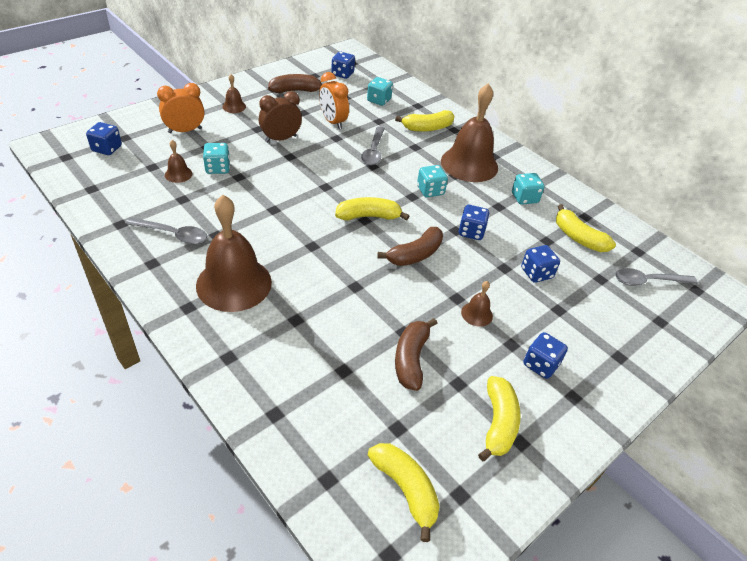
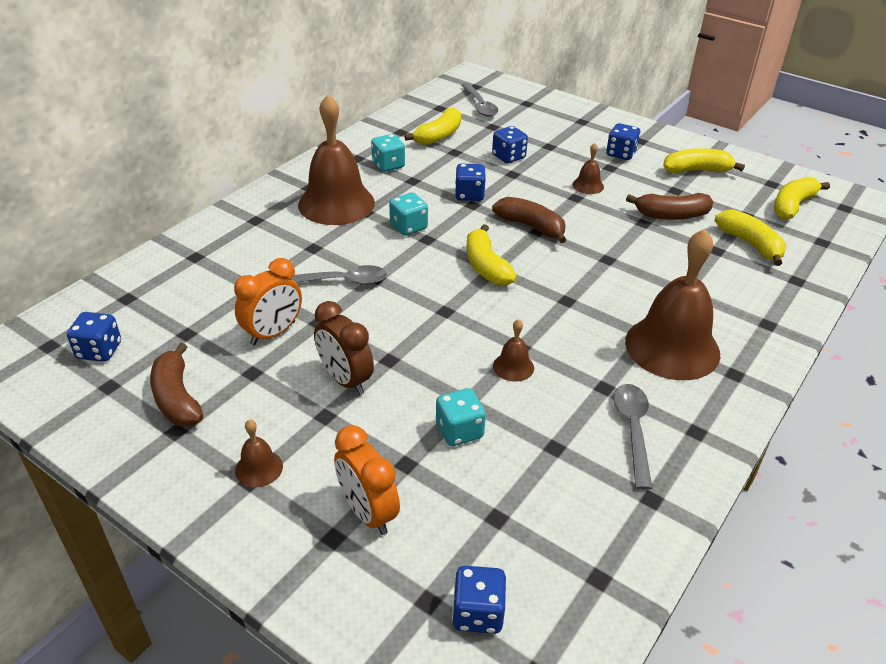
camera: 100 degrees left, 5 degrees down
(178, 174) = (499, 474): brown bell -> brown bell (513, 367)
(379, 100) = (189, 296): turquoise dice -> none
(427, 128) = (259, 242): yellow banana -> yellow banana (750, 244)

